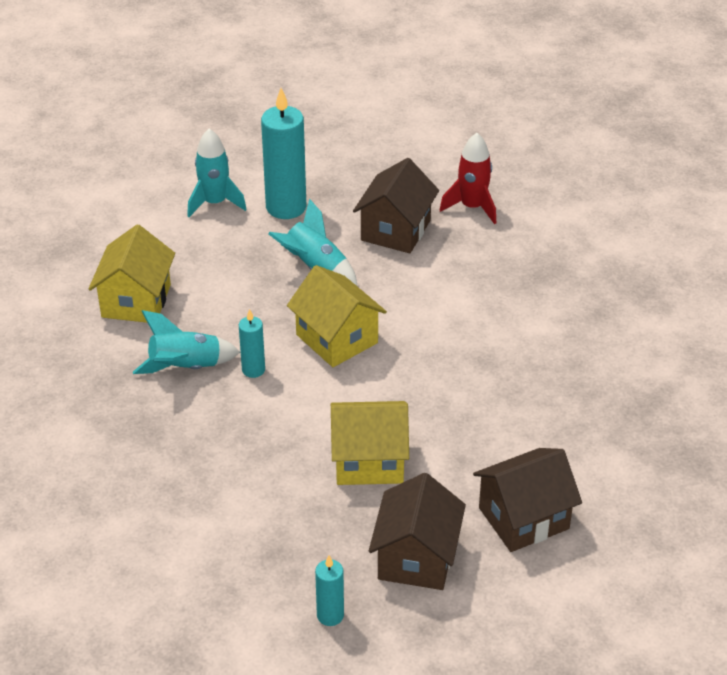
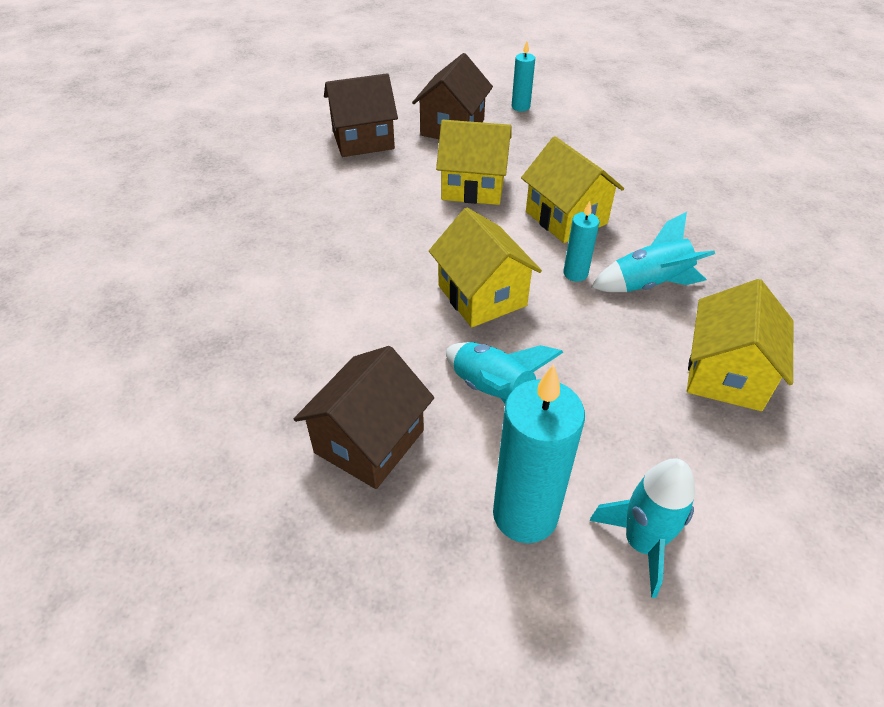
camera: 170 degrees left, 5 degrees up
(263, 432) = (566, 217): none -> yellow house
(472, 207) = (241, 470): red rocket -> none

